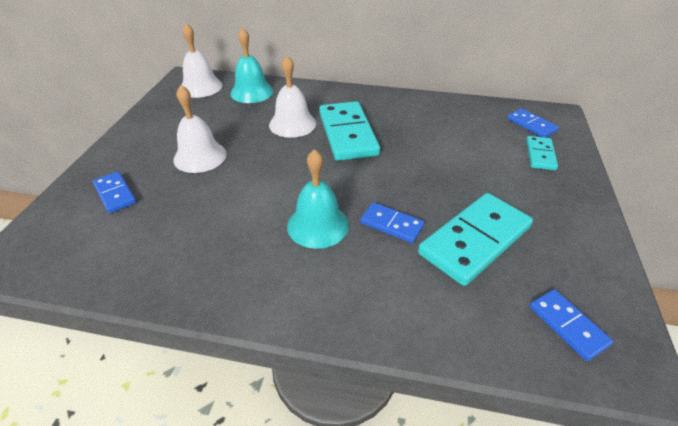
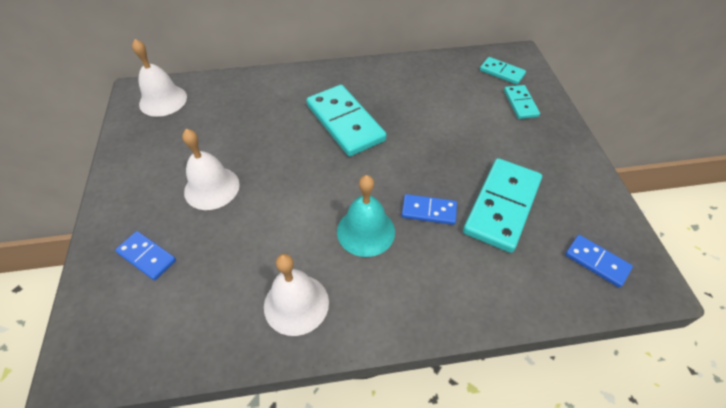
camera: 20 degrees left, 10 degrees up
(252, 92) = (223, 94): turquoise bell -> none
(292, 124) = (286, 124): white bell -> white bell (296, 304)
(531, 125) = (502, 72): blue domino -> turquoise domino

